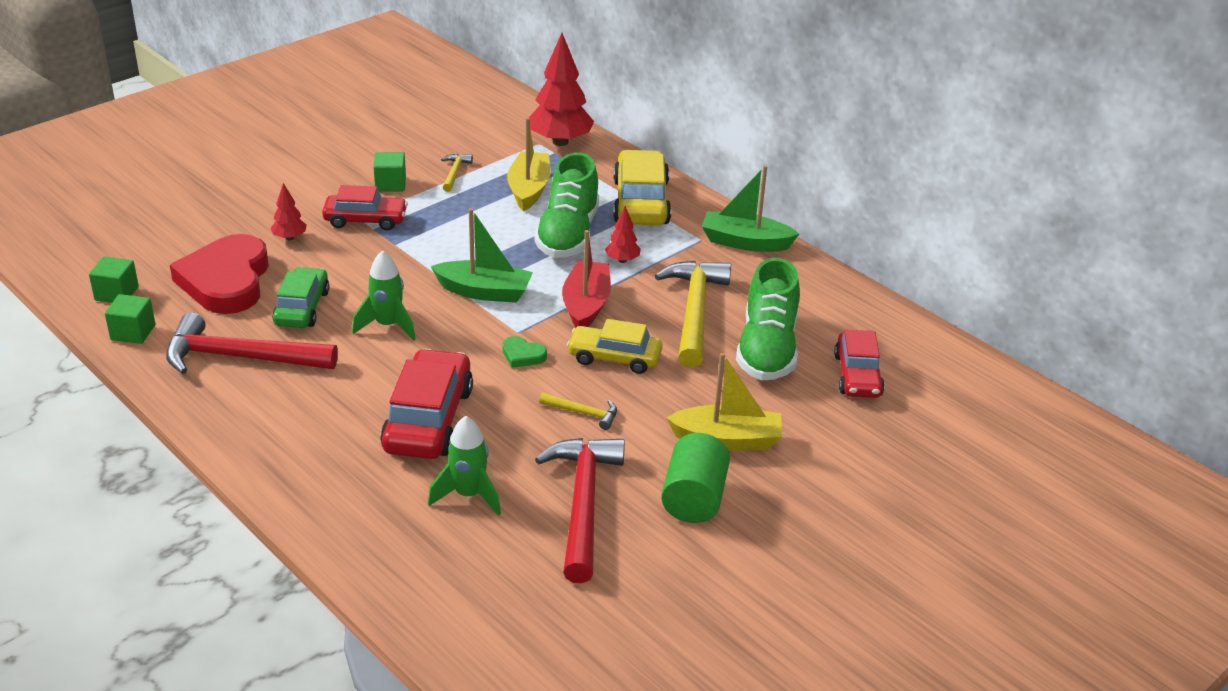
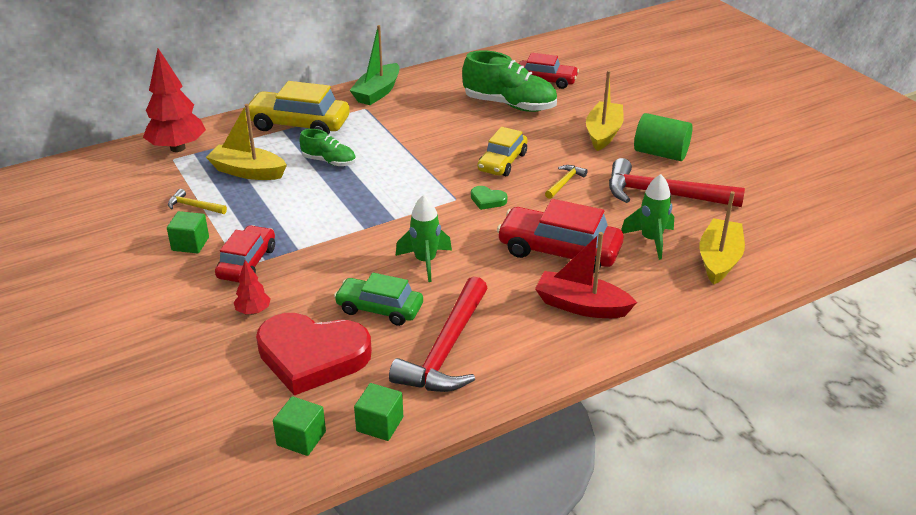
camera: 75 degrees left, 0 degrees up
(438, 559) = (719, 259): none -> yellow boat
(484, 292) = (394, 209): green boat -> none
(522, 355) = (487, 200): green heart -> green heart turned 75 degrees clockwise
(568, 235) = (329, 161): green shoe -> green shoe, size x0.56
(586, 305) = (431, 165): red boat -> red boat (581, 306)
(622, 260) = (377, 143): red tree -> none
(694, 312) = (457, 124): yellow hammer -> none

